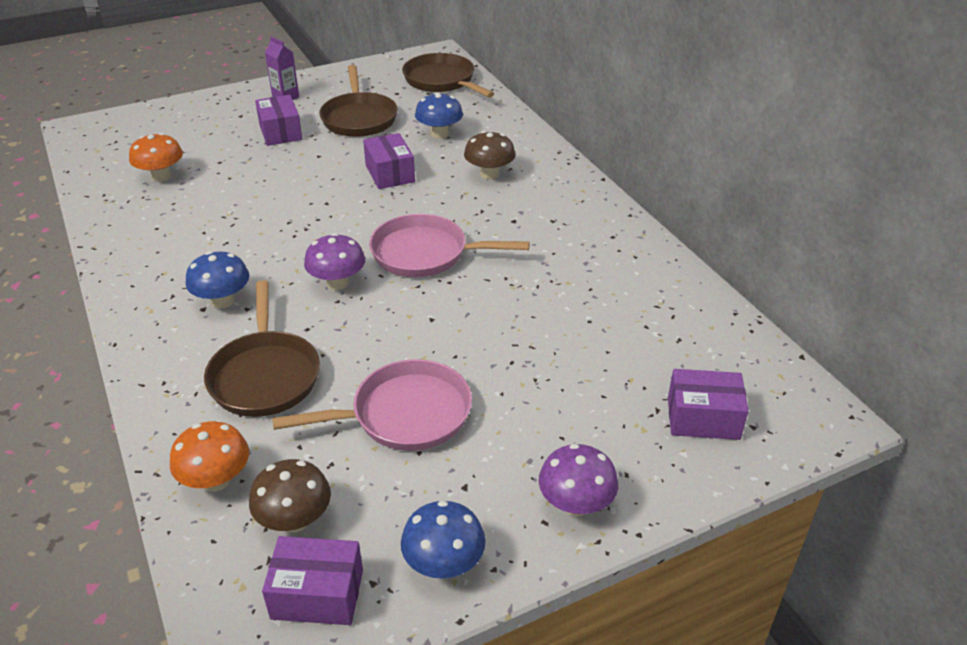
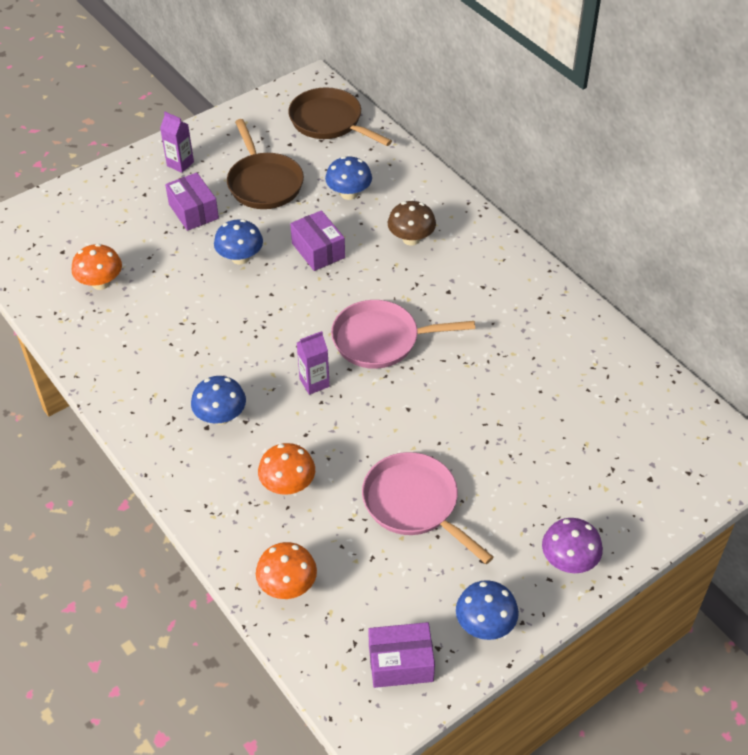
camera: 10 degrees left, 10 degrees up
(265, 375) = (288, 485): brown pan -> orange mushroom
(295, 520) = (362, 608): brown mushroom -> none
(308, 171) = (240, 258): none -> blue mushroom
(337, 283) = (314, 383): purple mushroom -> purple carton
(404, 414) = (415, 504): pink pan -> pink pan turned 105 degrees counterclockwise
(703, 418) = (649, 471): purple box -> none

